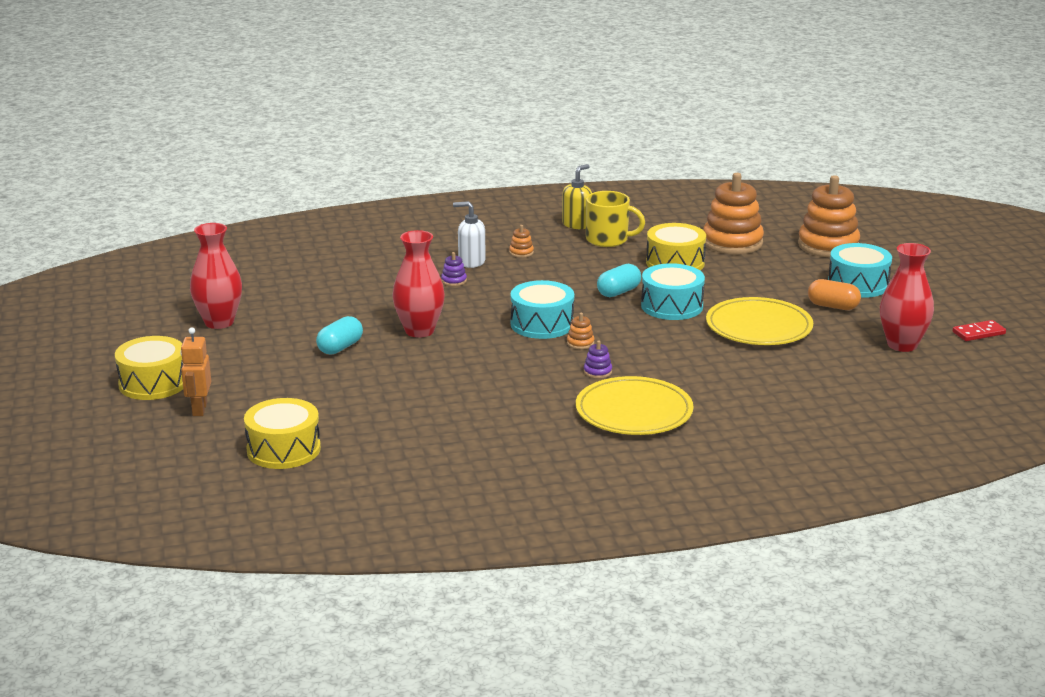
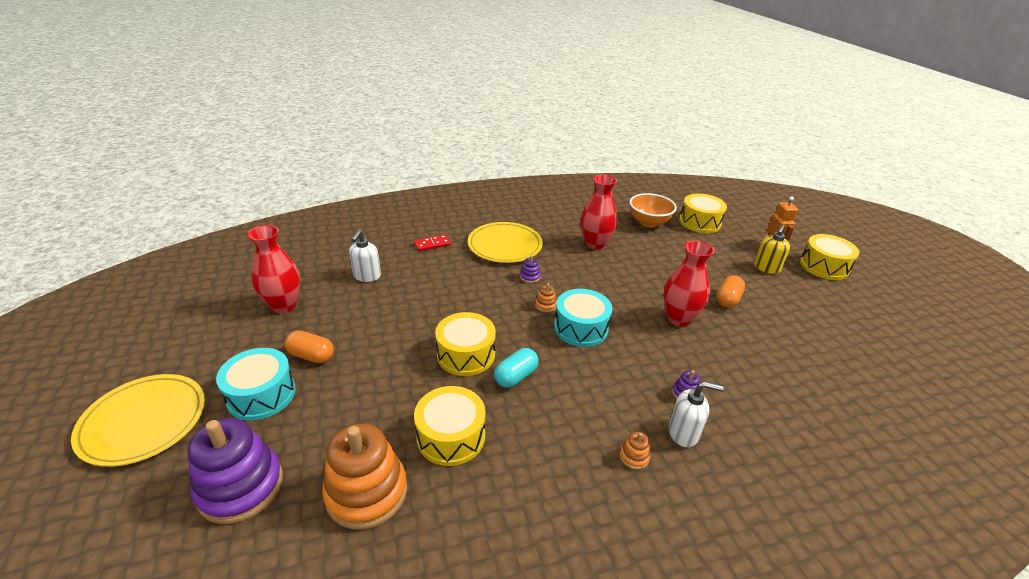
camera: 175 degrees right, 10 degrees up
(219, 322) = (847, 327): red vase -> red vase (595, 244)
(340, 347) = (727, 299): turquoise capsule -> orange capsule
(377, 449) = (648, 222): none -> orange bowl
(577, 224) = (578, 545): yellow soap dispenser -> yellow soap dispenser (766, 268)
(608, 239) = (531, 496): yellow mug -> none
(672, 306) = (466, 354): turquoise drum -> yellow drum
(759, 327) = (394, 326): yellow plate -> yellow plate (143, 421)
(821, 373) = (367, 276): none -> white soap dispenser
(828, 246) = (241, 487): orange stacking toy -> purple stacking toy
(978, 333) = (204, 320): red domino -> red domino (432, 244)

